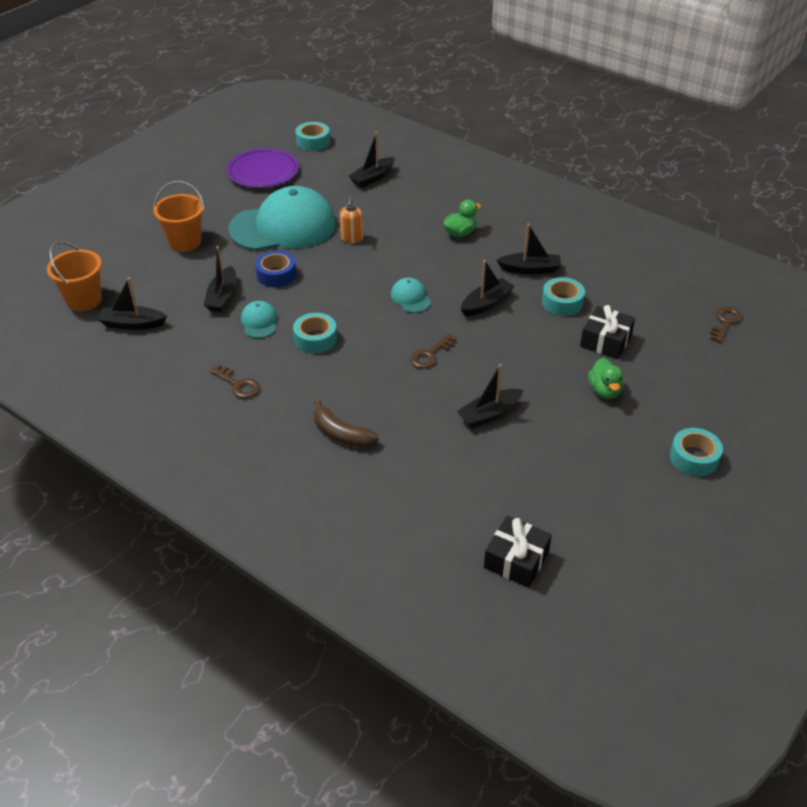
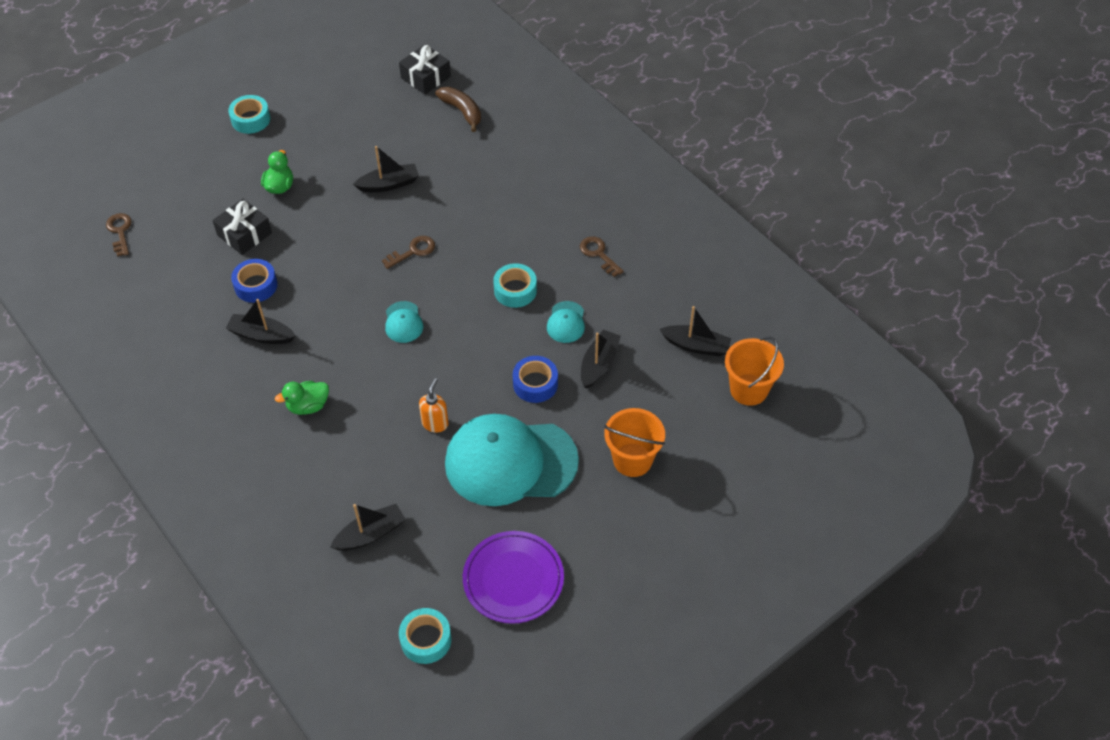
camera: 165 degrees left, 10 degrees up
(341, 434) = (519, 190): brown banana -> brown banana (462, 111)
(486, 303) = (331, 299): black boat -> none
(562, 302) = (256, 285): turquoise tape -> blue tape
(725, 322) = (120, 232): brown key -> brown key turned 120 degrees clockwise

